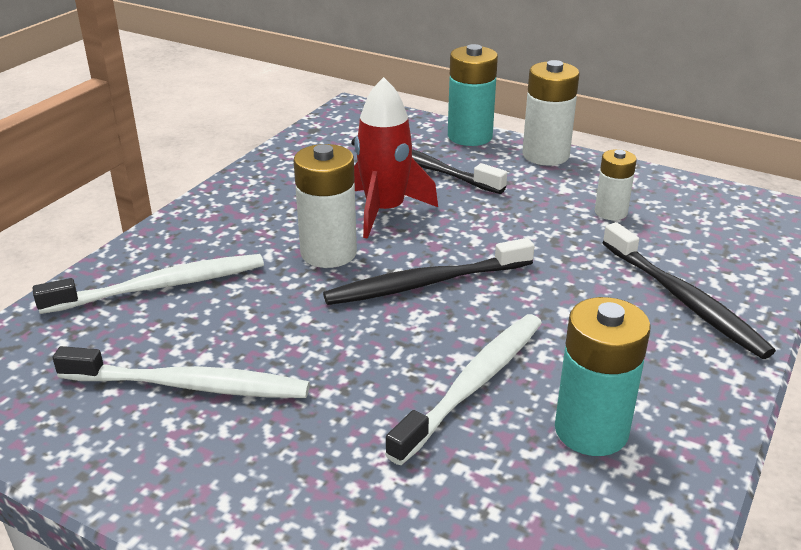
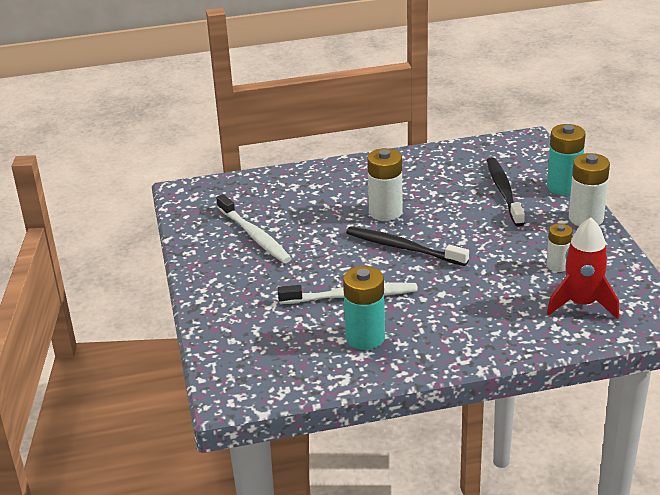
camera: 50 degrees right, 0 degrees up
(159, 287) = (298, 191): white toothbrush -> none
(385, 211) = (444, 205): red rocket -> red rocket (582, 304)
(683, 299) = (507, 321): black toothbrush -> none

